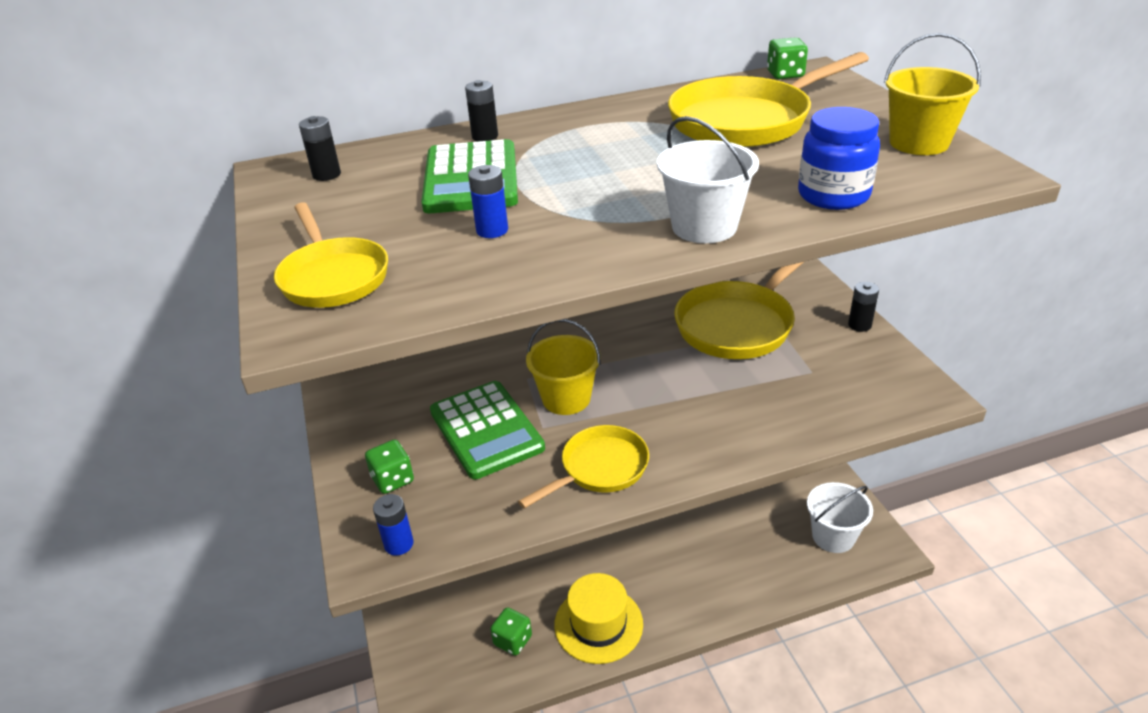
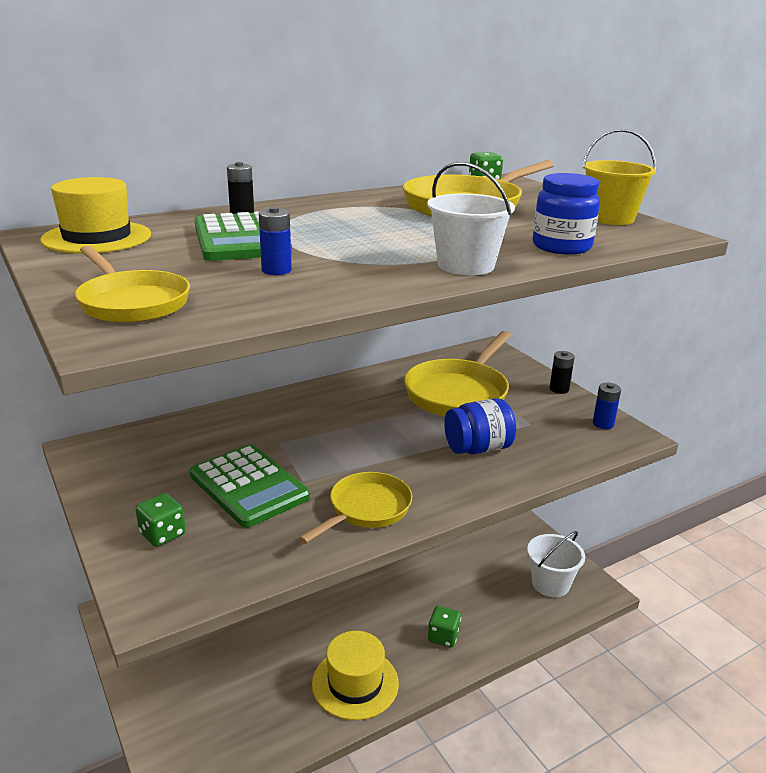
camera: 15 degrees left, 10 degrees down
(326, 175) = (97, 237): black battery -> yellow hat
(399, 544) = (180, 589): blue battery -> blue battery (603, 424)
(513, 640) = (272, 709): green dice -> green dice (443, 637)
(566, 398) = (320, 456): yellow bucket -> none
(741, 400) = (478, 448): none -> blue jar

